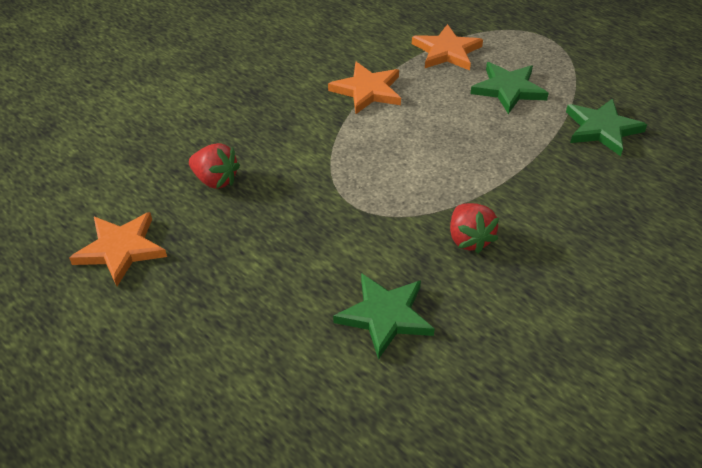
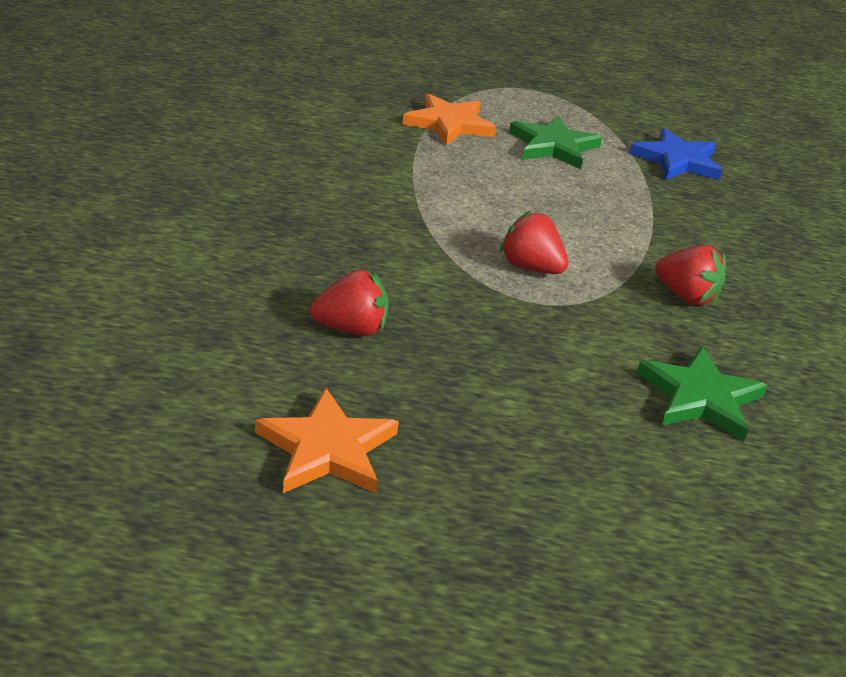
camera: 40 degrees left, 10 degrees down
(367, 90) = (412, 183): orange star -> none
(378, 178) = (530, 267): none -> red strawberry
(602, 129) = (677, 160): green star -> blue star

